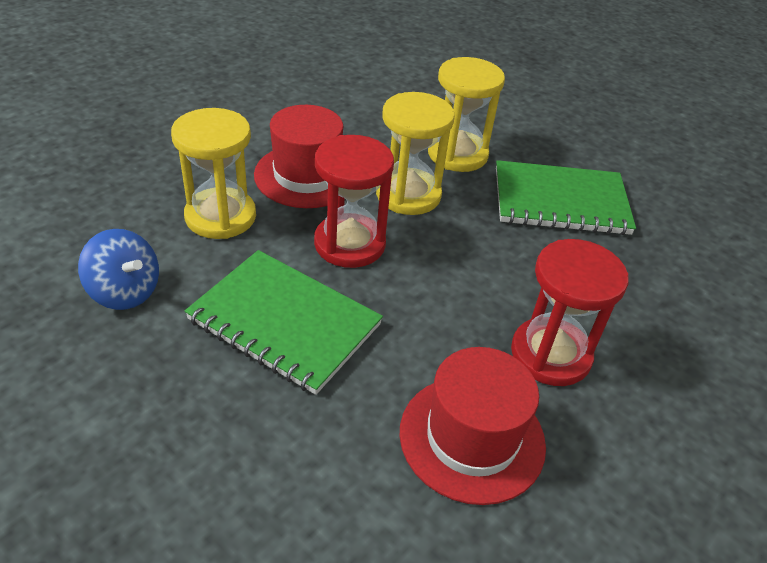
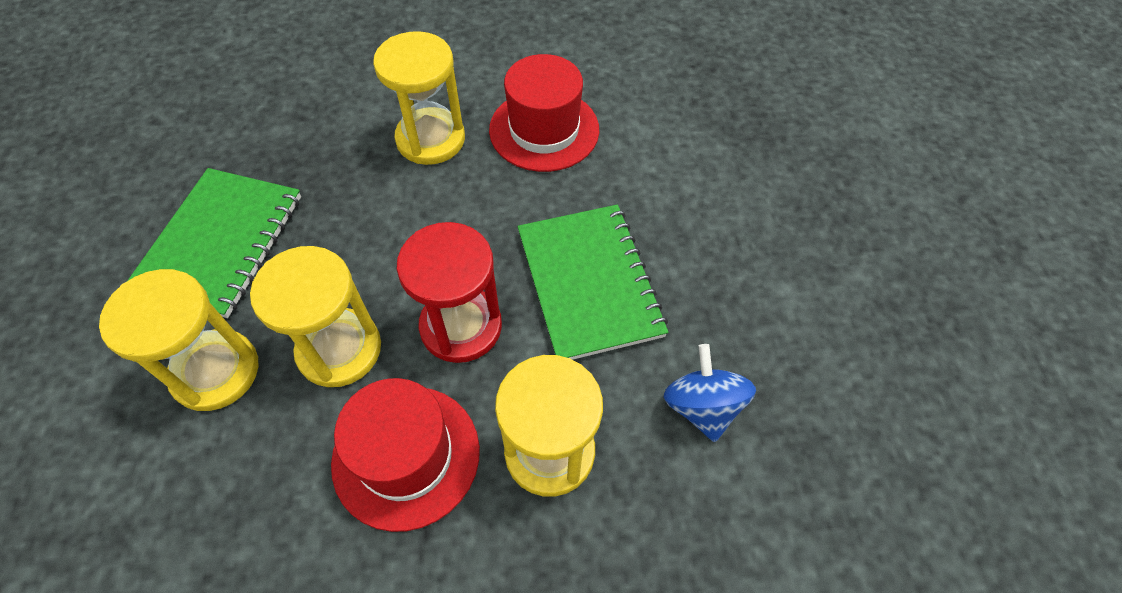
camera: 135 degrees left, 15 degrees up
(550, 354) = (430, 139): red hourglass -> yellow hourglass
(560, 201) = (220, 243): green notebook -> green notebook turned 60 degrees clockwise

